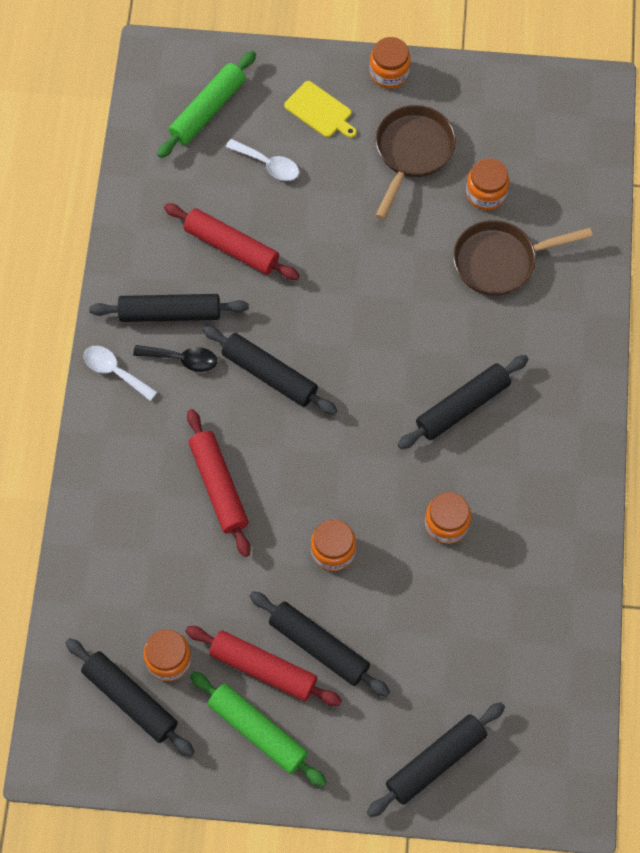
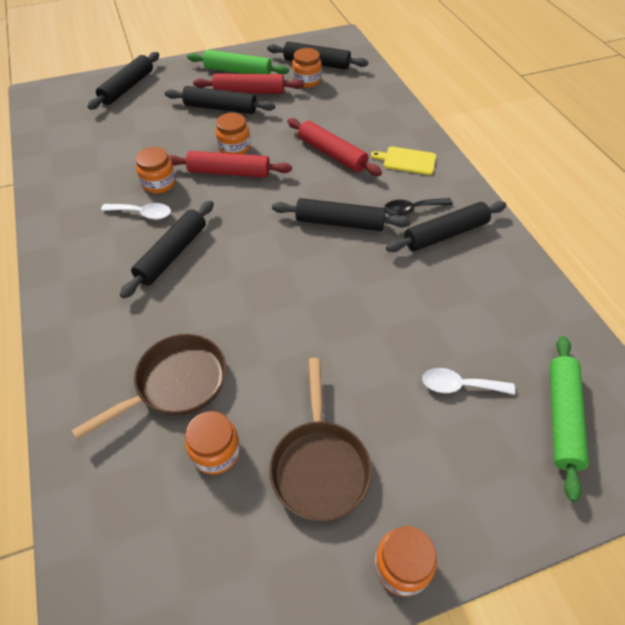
camera: 155 degrees right, 15 degrees down
(114, 371) = (453, 187): white spoon -> white spoon (142, 213)
(231, 247) = (436, 298): red rolling pin -> red rolling pin (229, 172)
(320, 111) = (449, 471): yellow cutting board -> yellow cutting board (407, 160)

